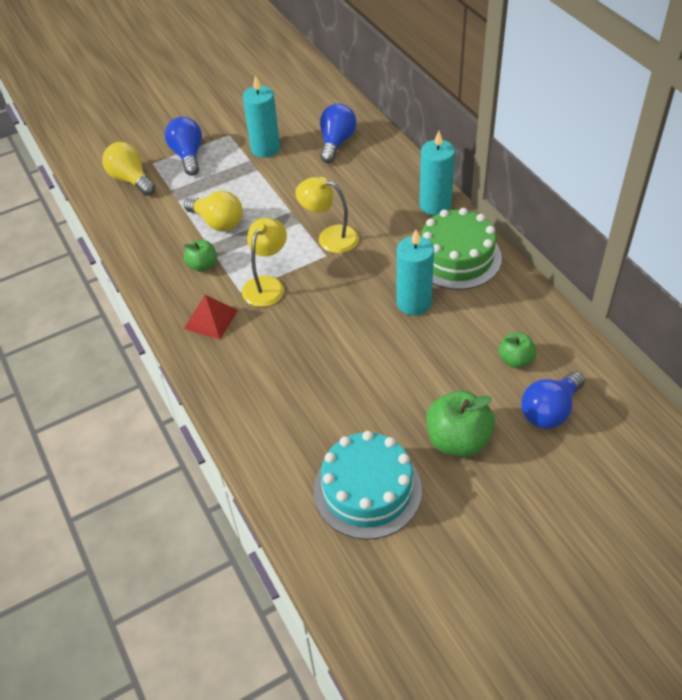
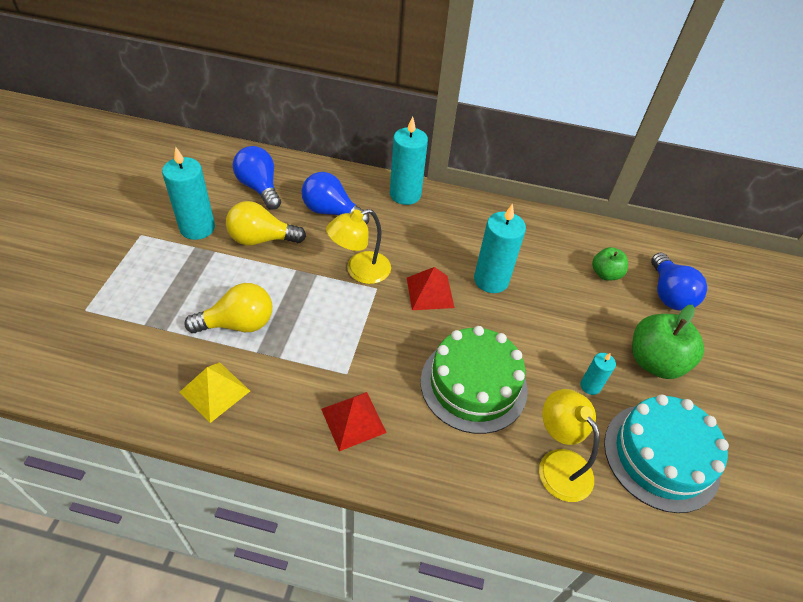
camera: 55 degrees left, 0 degrees up
(131, 179) = (79, 342): yellow light bulb -> yellow light bulb (261, 239)
(162, 251) = (215, 391): none -> yellow pyramid
(188, 155) = (119, 279): blue light bulb -> blue light bulb (331, 212)
(202, 266) = (277, 375): green apple -> none
(267, 284) = (361, 349): yellow lamp -> yellow lamp (558, 464)
(358, 281) = (430, 292): none -> red pyramid
(383, 415) = (590, 386): none -> turquoise candle
(457, 257) = (472, 225): green cake -> green cake (473, 384)

